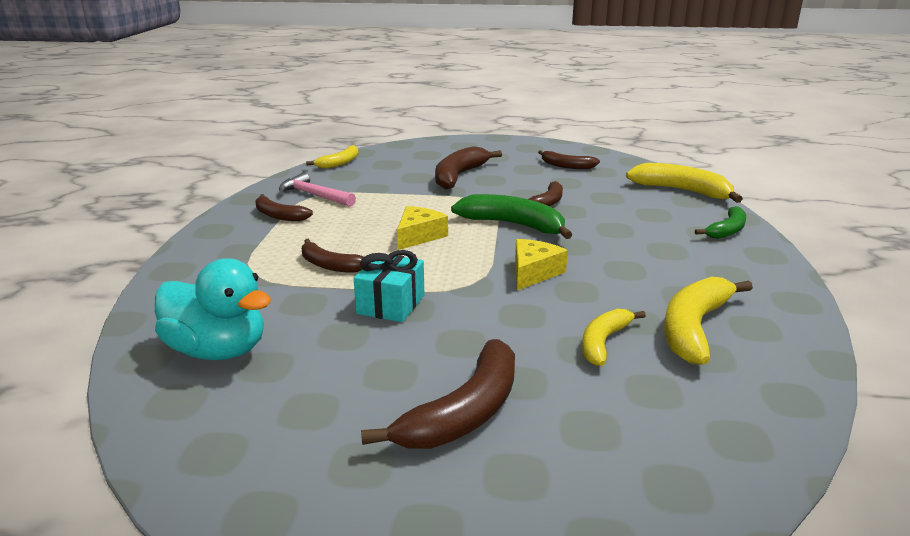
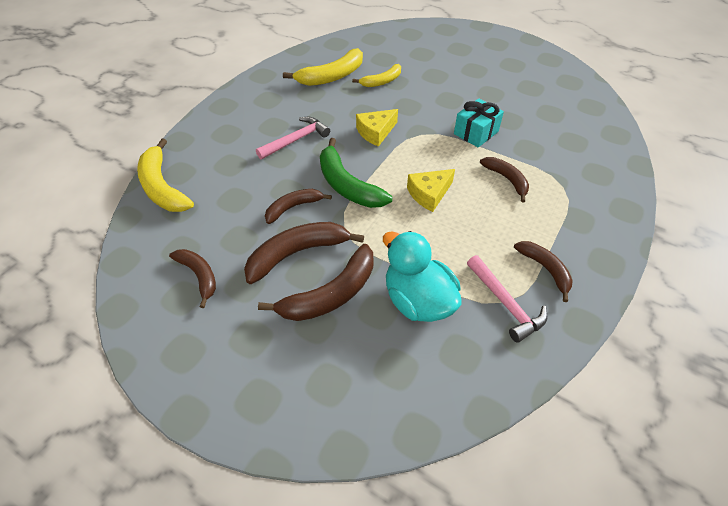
camera: 155 degrees left, 25 degrees up
(218, 350) = (576, 128): turquoise duck -> turquoise duck (418, 300)
(340, 163) = (458, 398): yellow banana -> none
(465, 412) = (465, 70): brown banana -> brown banana (297, 253)
(620, 244) = (296, 140): none -> pink hammer
(727, 230) = (209, 131): green banana -> none

